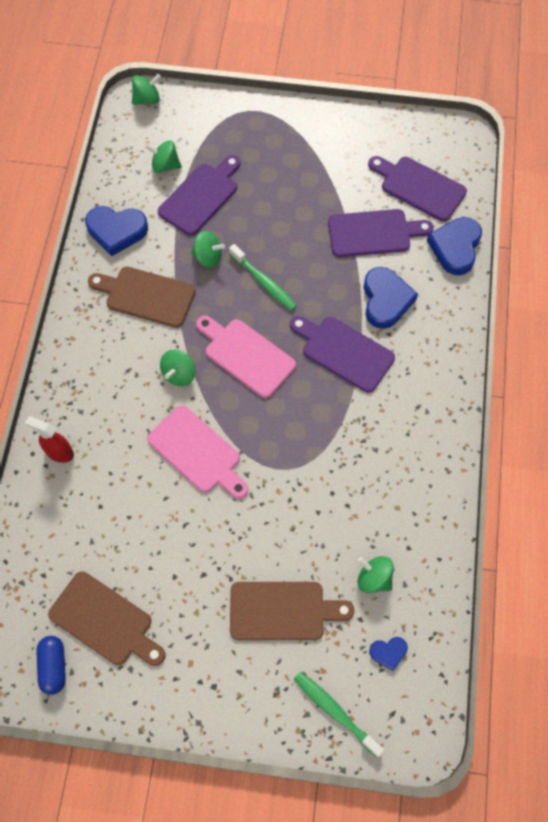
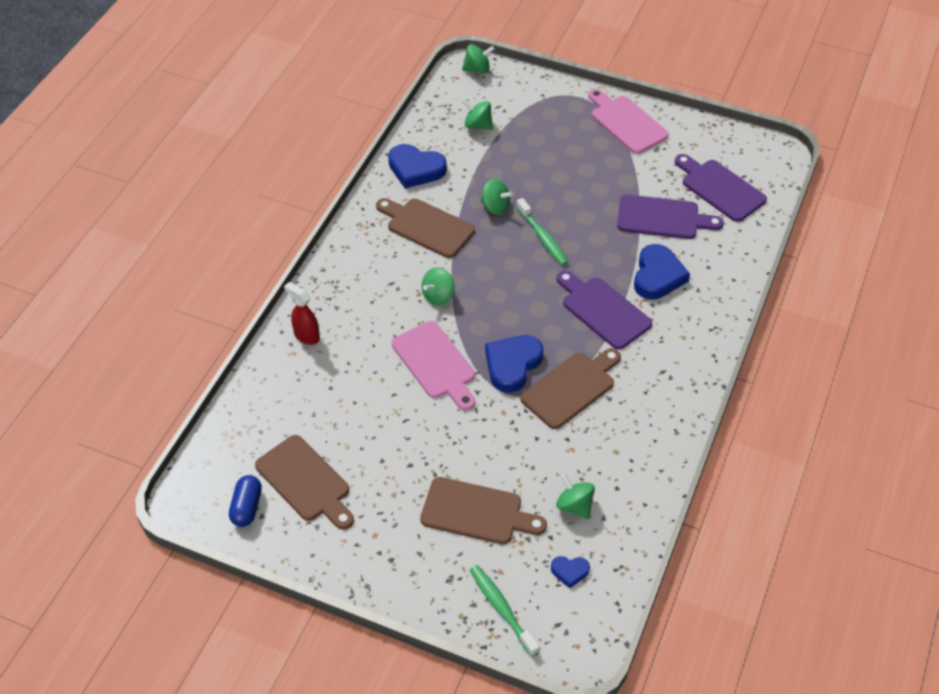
camera: 15 degrees right, 15 degrees down
(201, 196) = (504, 156): purple cutting board -> none
(246, 355) = (507, 294): pink cutting board -> pink cutting board (626, 122)
(336, 447) = (571, 388): none -> brown cutting board
(455, 247) = (741, 246): blue heart -> blue heart (512, 365)

